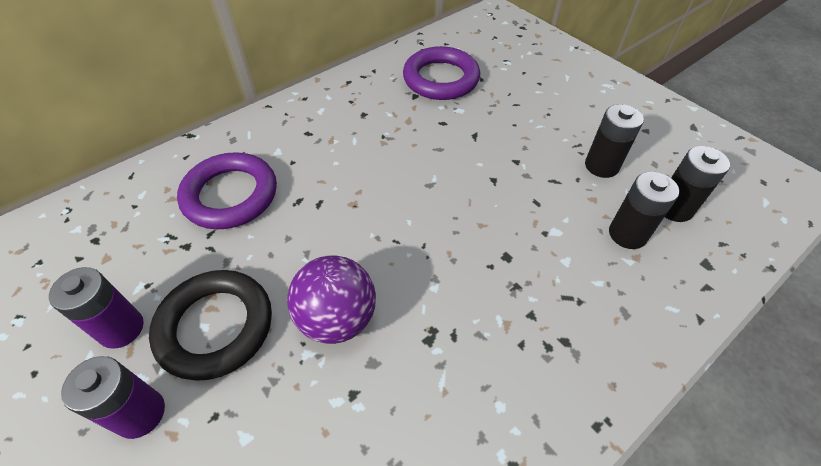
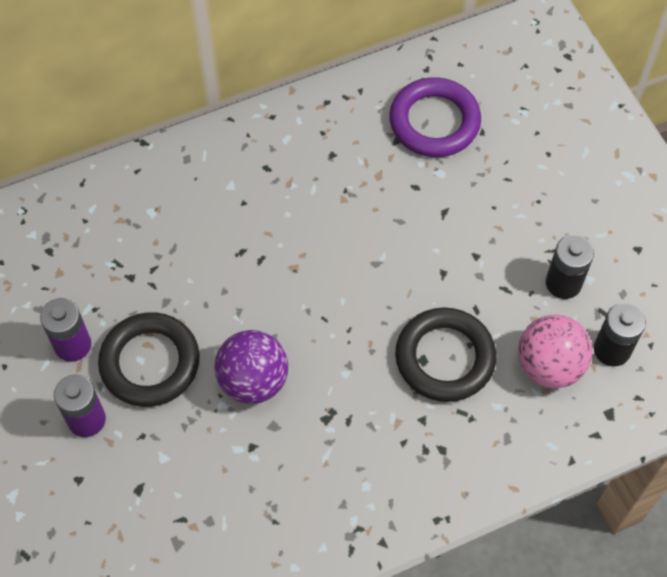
camera: 15 degrees right, 10 degrees up
(230, 195) = (177, 230): purple ring -> none
(527, 250) = (445, 358): none -> black ring
(627, 234) = (549, 365): black battery -> pink ball

